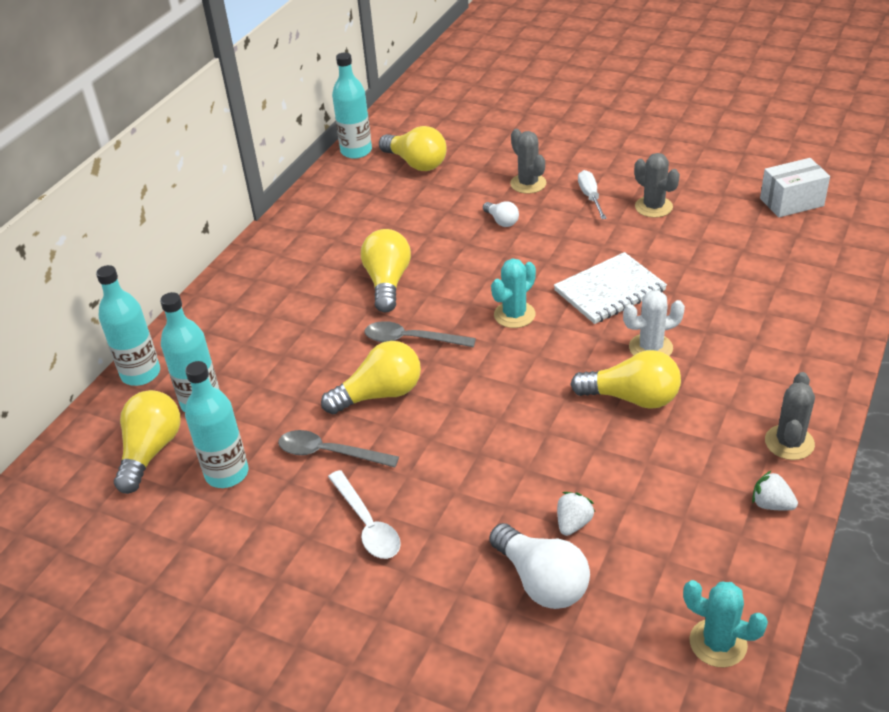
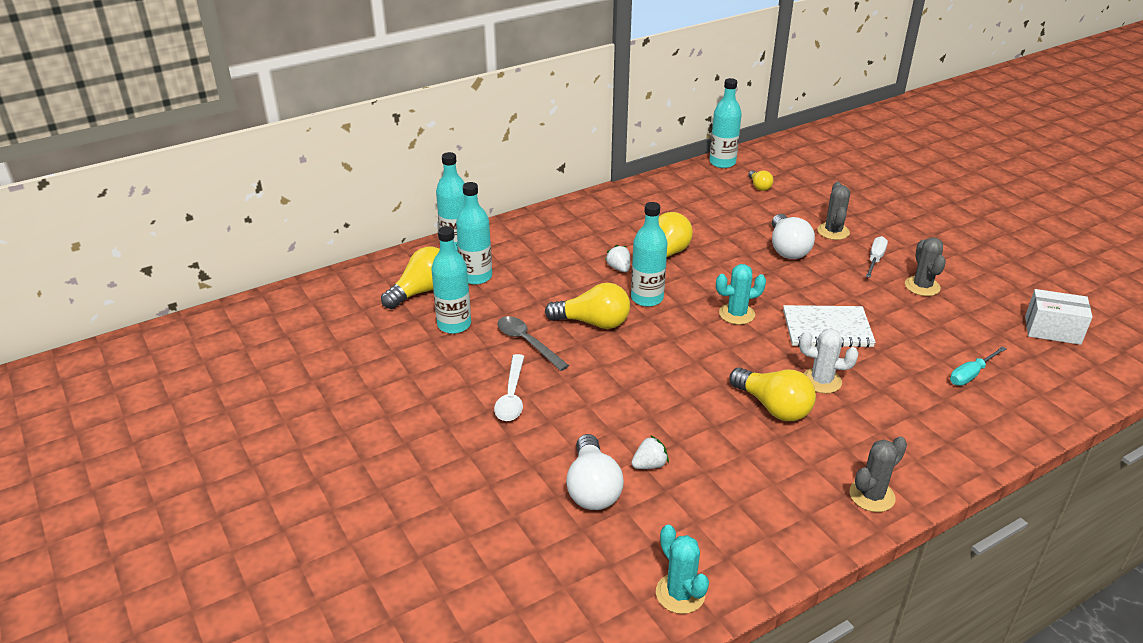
camera: 30 degrees right, 5 degrees down
(411, 339) = (647, 298): grey spoon -> turquoise bottle
(416, 163) = (759, 186): yellow light bulb -> yellow light bulb, size x0.53
(501, 221) = (787, 249): white light bulb -> white light bulb, size x1.87
(766, 278) = (971, 374): none -> turquoise screwdriver
(771, 504) = (813, 529): white strawberry -> white strawberry (619, 268)

